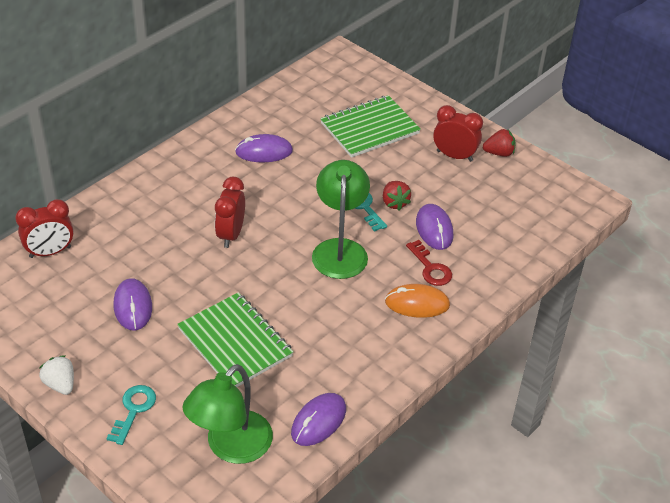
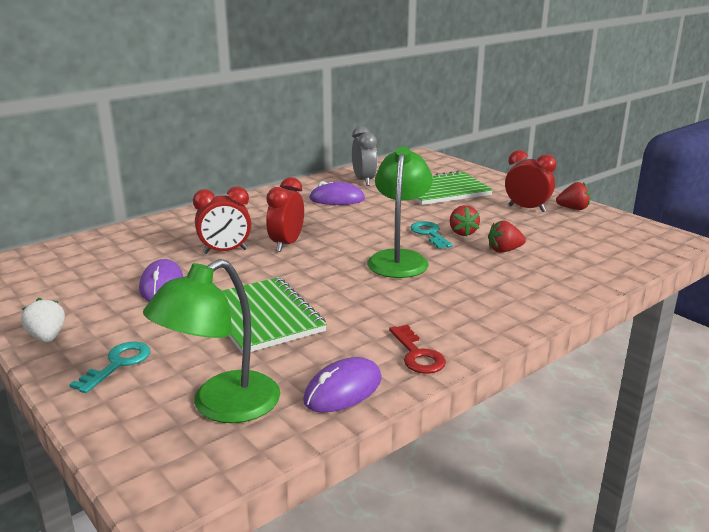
camera: 10 degrees right, 20 degrees down
(50, 252) = (99, 246): red clock -> red clock (225, 251)
(286, 114) = (364, 181): none -> grey clock
(417, 304) = (481, 300): orange mouse -> none
(430, 268) = (499, 276): red key -> red key (417, 355)
(434, 229) = (504, 250): purple mouse -> red strawberry

